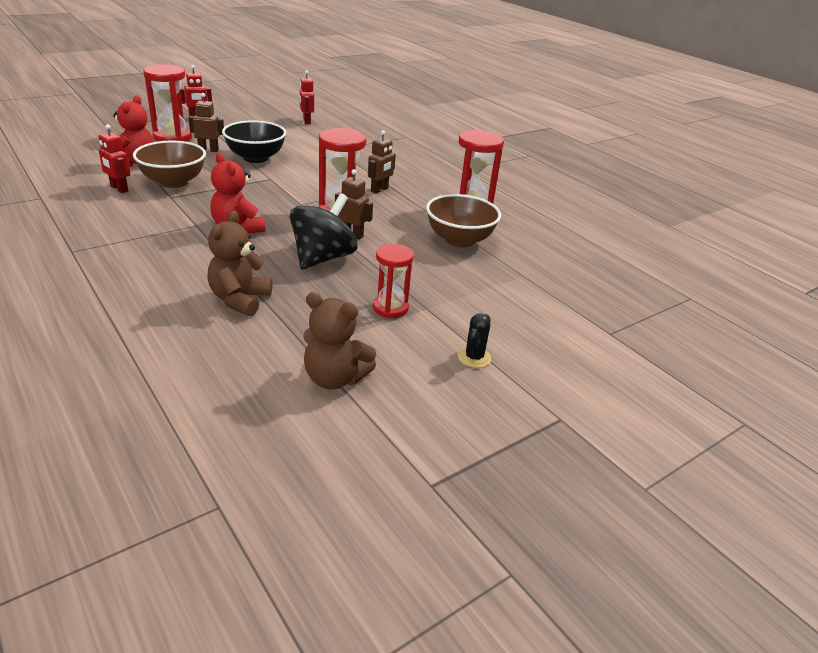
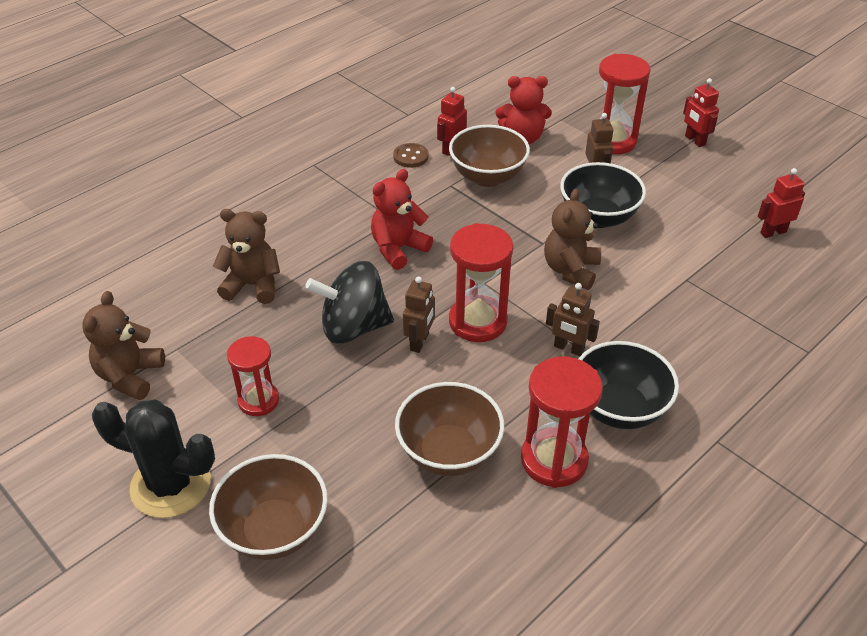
camera: 85 degrees right, 10 degrees up
(112, 206) = (411, 157): none -> brown button
(305, 176) = (570, 270): none -> brown teddy bear
(323, 258) = (353, 327): black spinning top -> black spinning top turned 150 degrees clockwise
(434, 186) = (619, 408): none -> black bowl
(474, 357) = (171, 485): black cactus -> black cactus, size x2.06
(520, 311) = (274, 530): none -> brown bowl

